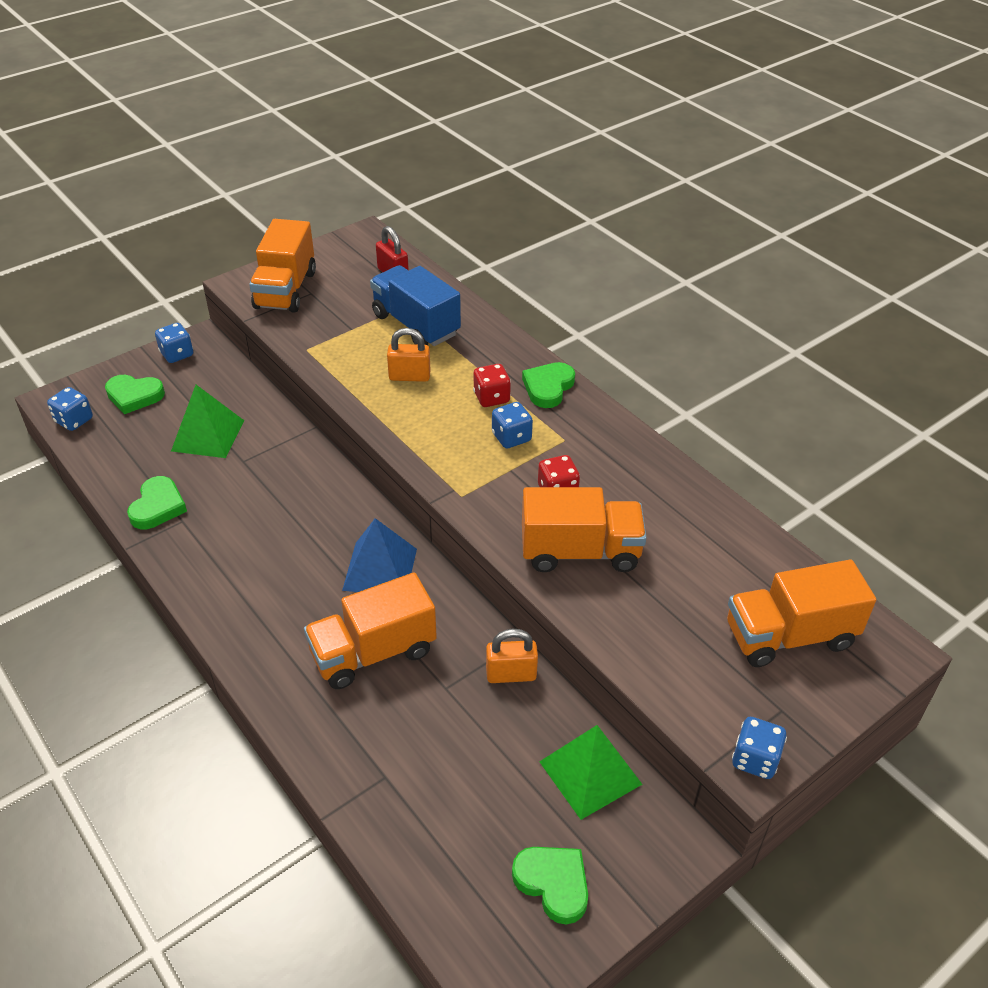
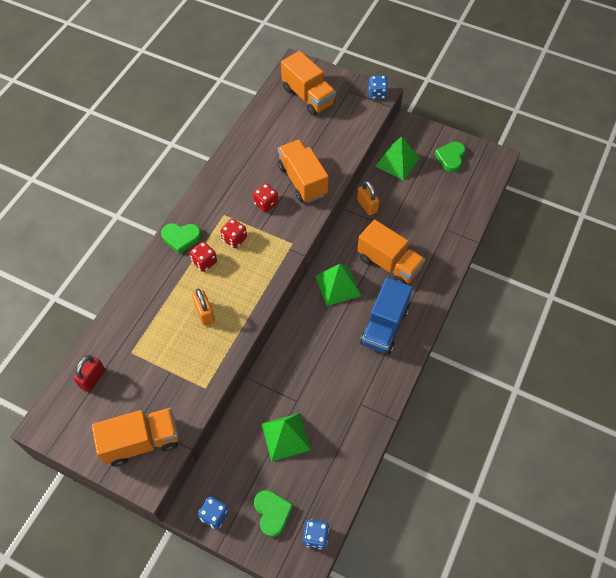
camera: 115 degrees left, 15 degrees up
(158, 506) = (358, 425): green heart -> none
(380, 569) = (338, 286): blue pyramid -> green pyramid
(415, 325) = (149, 335): blue truck -> blue truck (384, 326)
(511, 437) = (234, 239): blue dice -> red dice

